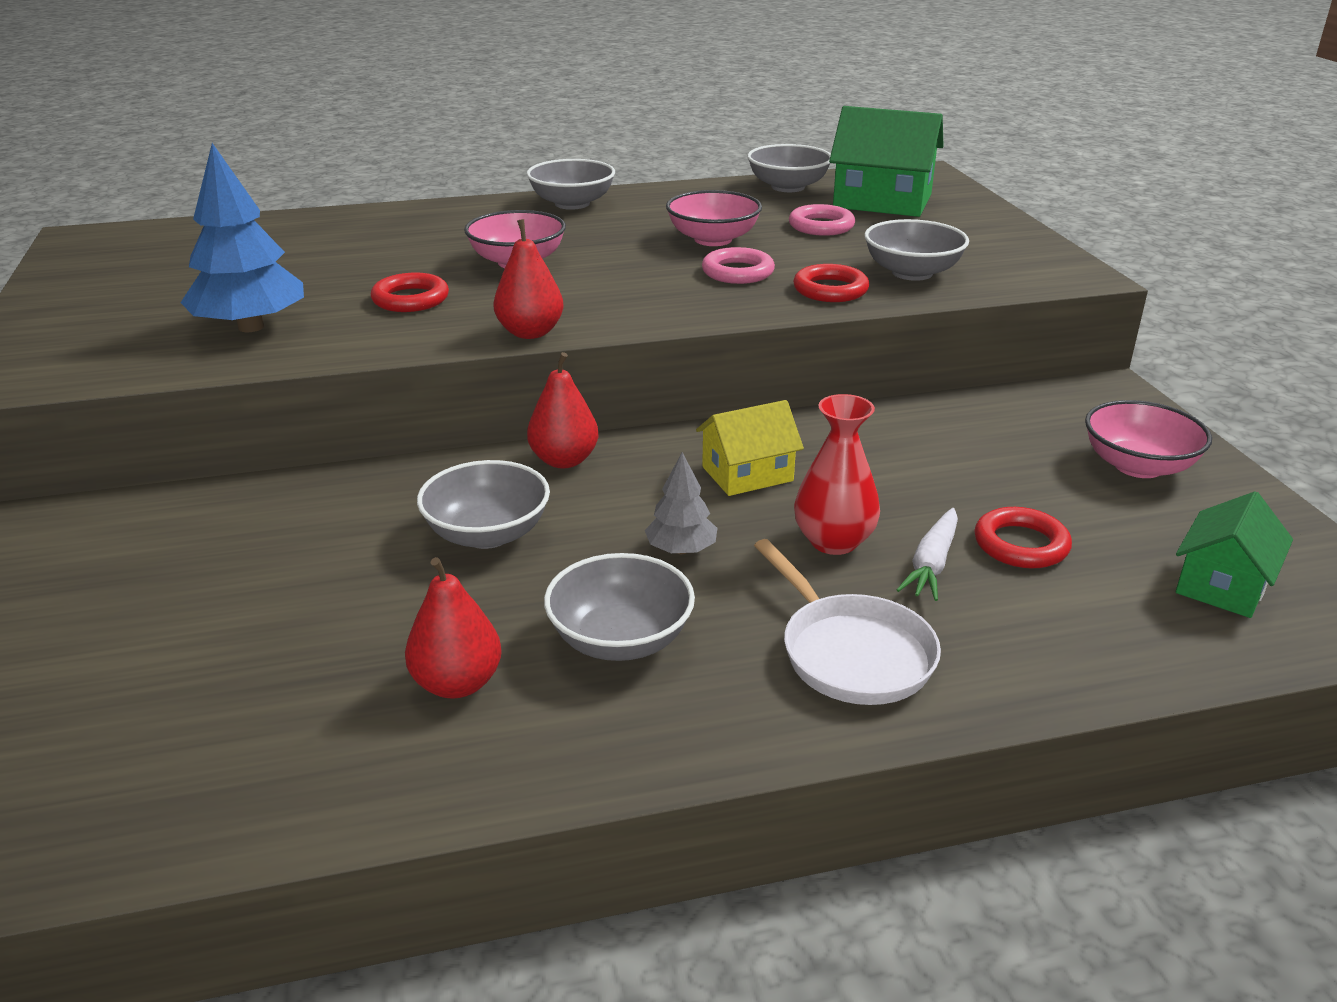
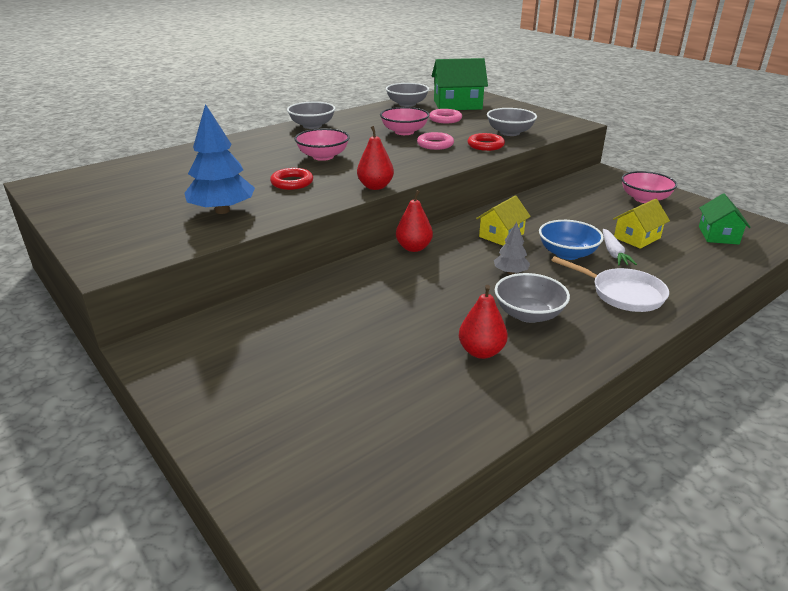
camera: 25 degrees left, 0 degrees up
(487, 534) = (417, 287): grey bowl -> none
(833, 541) = (567, 253): red vase -> blue bowl
(1021, 545) = (637, 238): red ring -> yellow house

